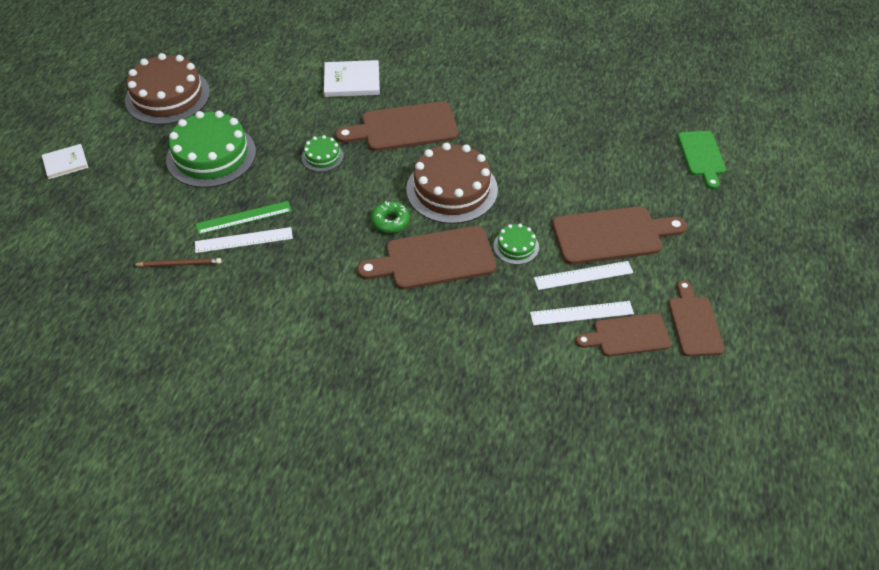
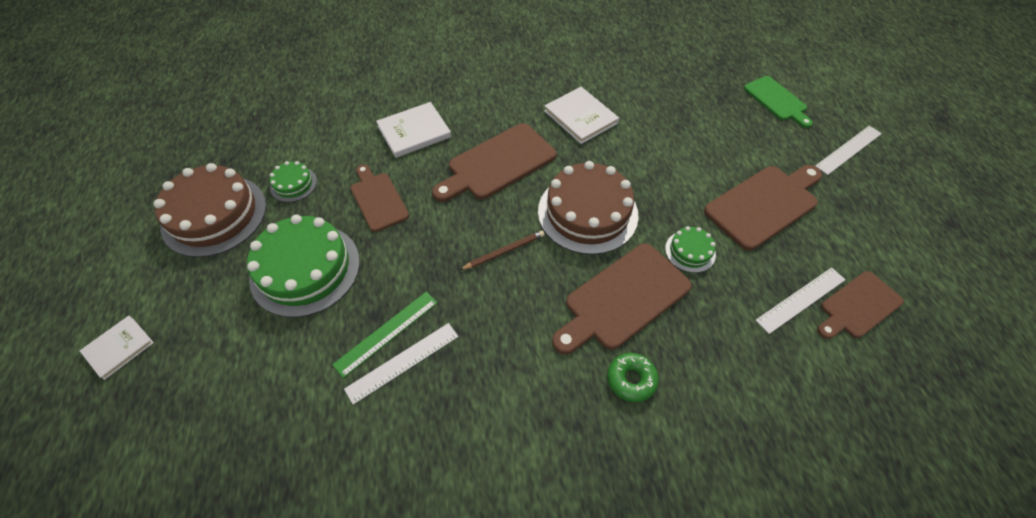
camera: 25 degrees left, 5 degrees up
(179, 264) = (341, 429): brown pencil -> brown pencil (504, 251)
(322, 156) = (433, 225): green cake -> green cake (293, 184)
(390, 221) = (550, 272): green donut -> green donut (631, 379)
(502, 113) = (580, 117): none -> white book
(583, 275) = (772, 257): white ruler -> white ruler (848, 149)
(694, 323) = (900, 266): brown cutting board -> brown cutting board (378, 199)

